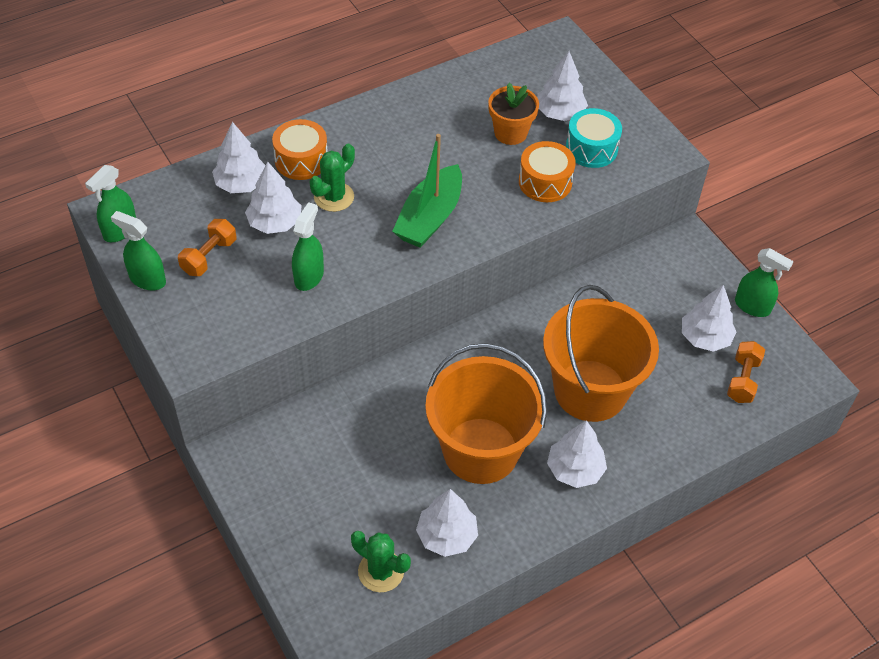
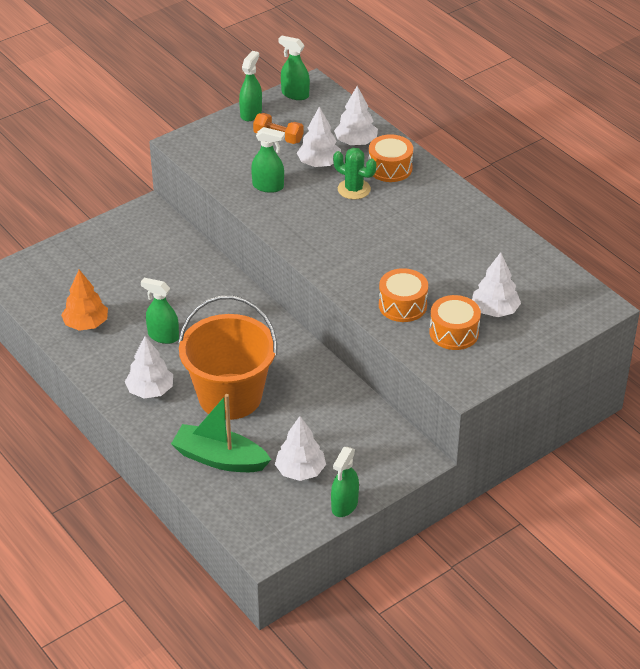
camera: 85 degrees right, 10 degrees down
(381, 571) = (55, 294): green cactus -> none
(430, 217) = (344, 242): green boat -> green boat (220, 458)
(447, 536) = (86, 324): white tree -> orange tree
(480, 450) = (163, 336): orange bucket -> green spray bottle
(510, 133) = (458, 281): orange flower pot -> none
(591, 148) = (454, 332): turquoise drum -> orange drum
(742, 380) = (256, 496): orange dumbbell -> none

